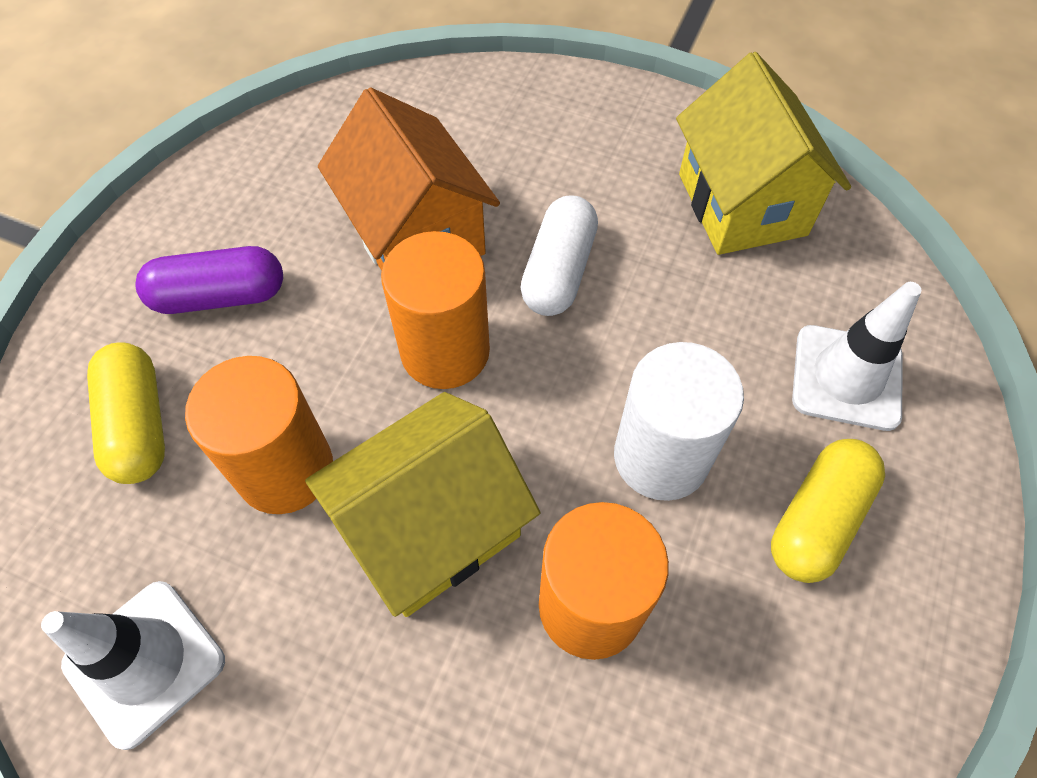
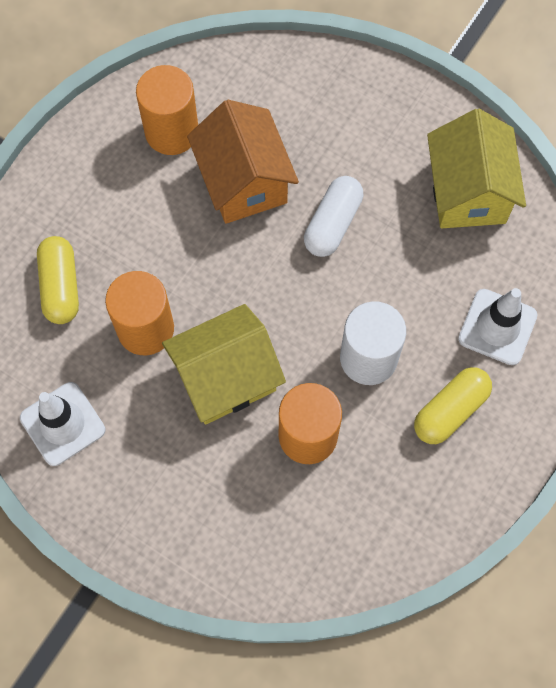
camera: 10 degrees right, 10 degrees up
(219, 296) = (112, 206): purple capsule -> none
(445, 351) = (250, 268): orange cylinder -> orange cylinder (172, 132)

